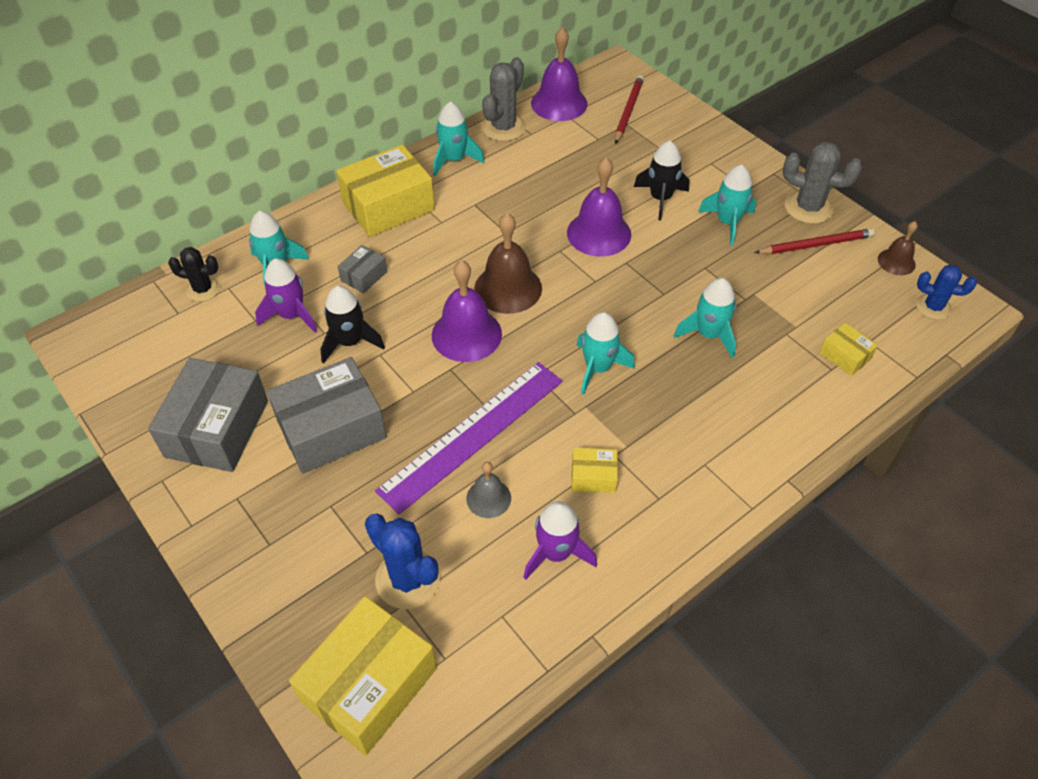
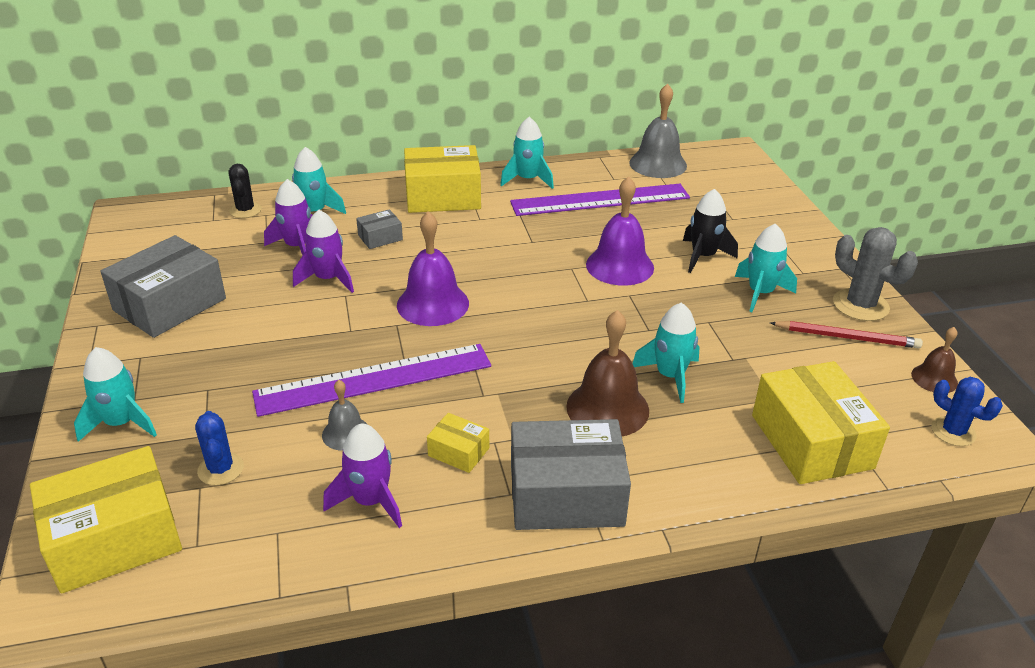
camera: 25 degrees right, 15 degrees down
(203, 289) = (245, 210): black cactus -> black cactus turned 45 degrees clockwise
(331, 429) = (258, 334): grey box -> grey box (566, 494)
(350, 342) = (328, 279): black rocket -> purple rocket
(408, 579) = (221, 469): blue cactus -> blue cactus, size x0.66
(503, 128) = (591, 169): grey cactus -> none
(508, 288) = (499, 282): brown bell -> brown bell (607, 408)
(535, 163) = (600, 200): none -> purple ruler
(559, 103) = (658, 164): purple bell -> grey bell
(598, 368) = (534, 367): turquoise rocket -> turquoise rocket (121, 423)
(628, 111) = (722, 185): red pencil -> none
(845, 356) = (811, 441): yellow box -> yellow box, size x2.12

